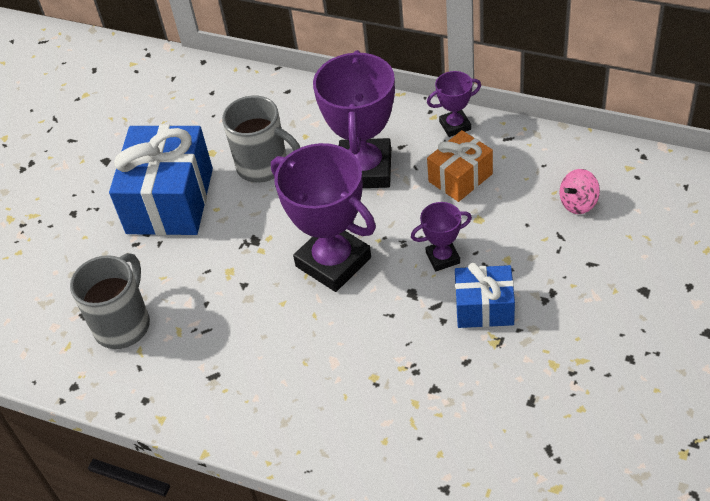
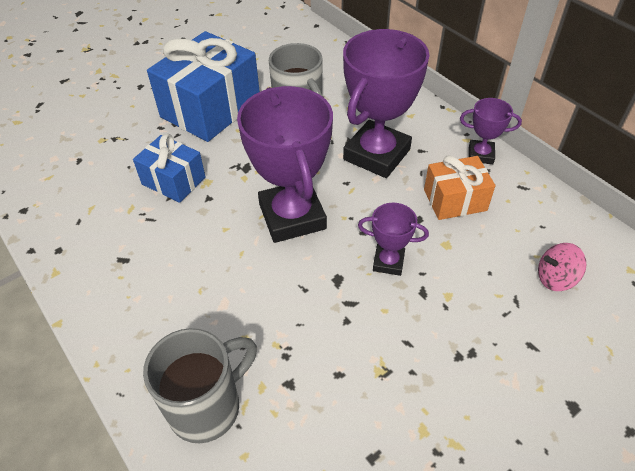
camera: 25 degrees right, 0 degrees up
(123, 324) = (98, 182): grey mug -> grey mug (207, 406)
(484, 308) = (393, 330): blue gift -> blue gift (173, 181)

